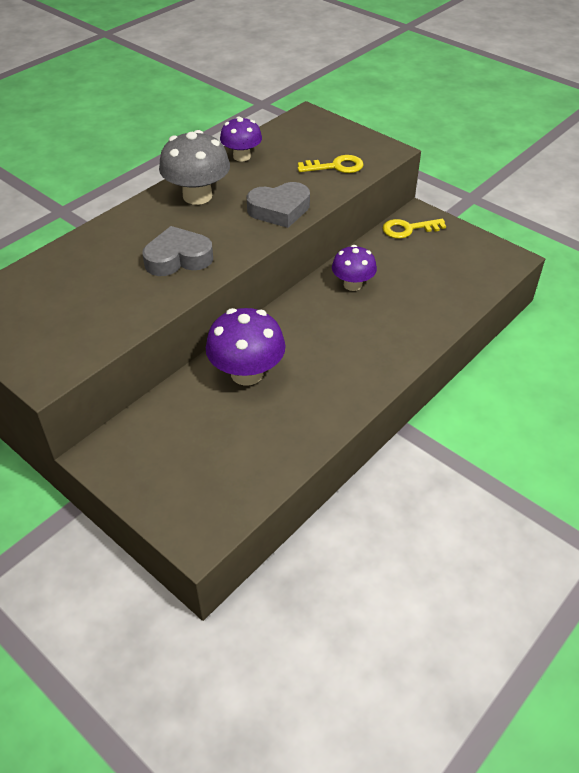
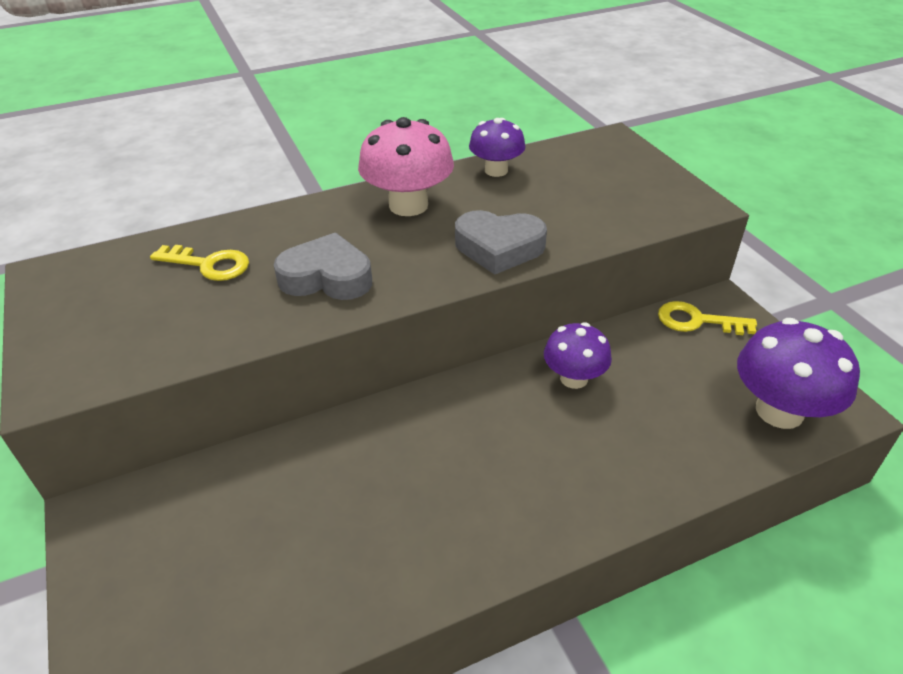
camera: 25 degrees right, 5 degrees down
(197, 196) = (408, 205): grey mushroom -> pink mushroom
(247, 373) = (352, 463): purple mushroom -> purple mushroom (779, 411)
(336, 166) = (611, 209): yellow key -> yellow key (208, 264)

